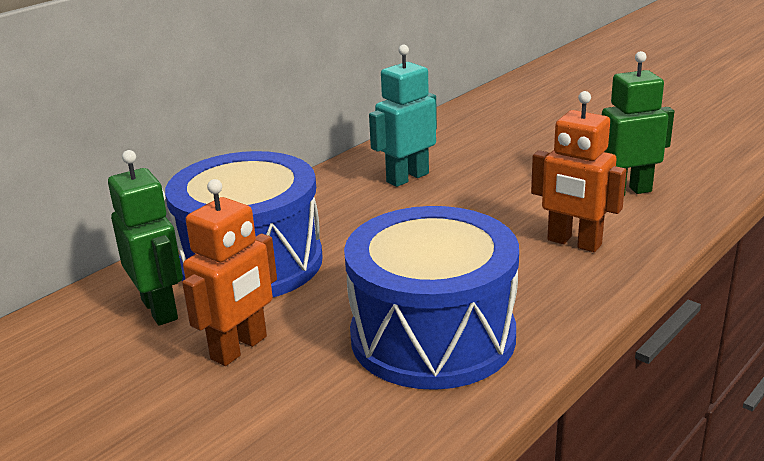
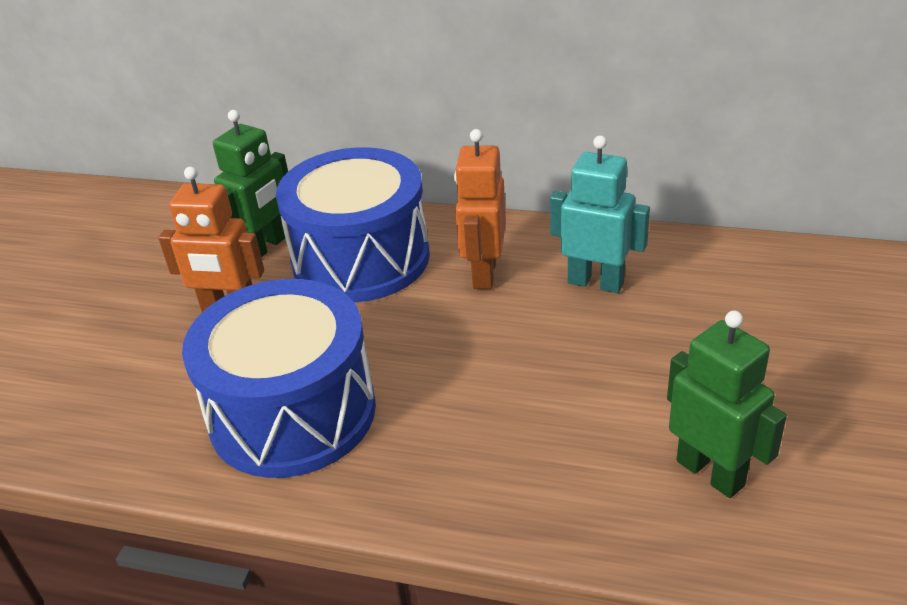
camera: 65 degrees right, 10 degrees up
(574, 243) = (535, 460): orange robot -> orange robot (484, 273)

